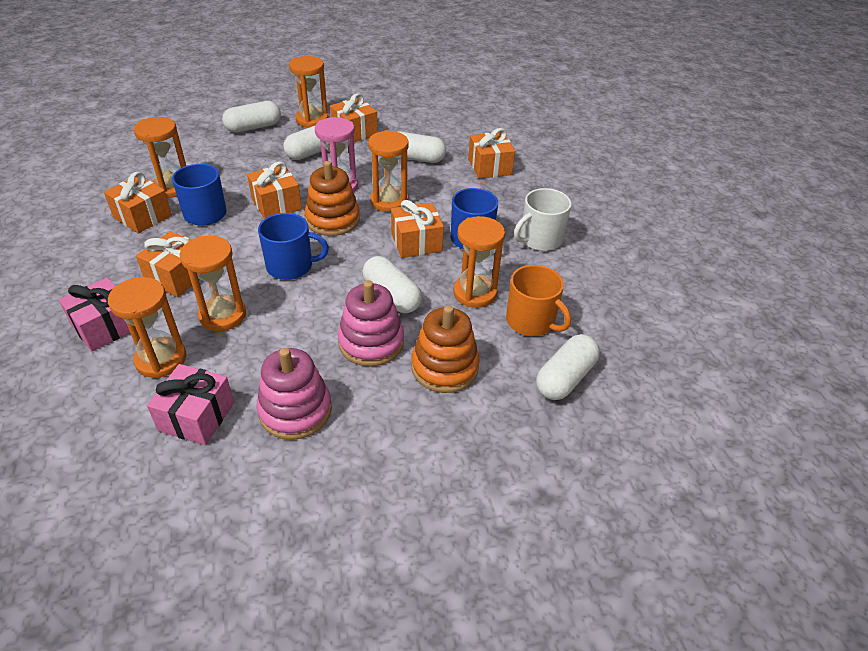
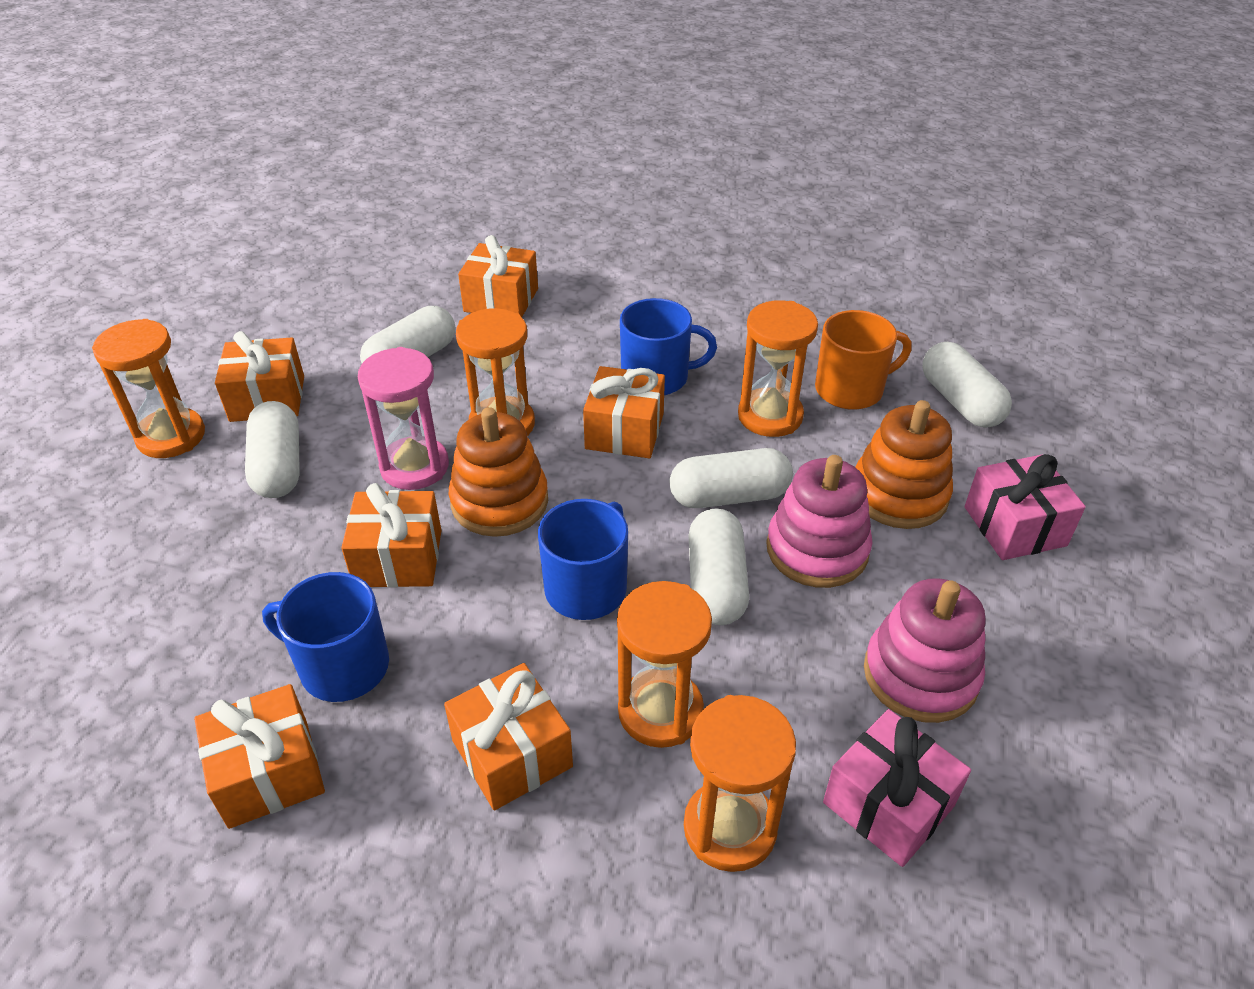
camera: 60 degrees left, 0 degrees up
(106, 327) = (593, 904): pink gift -> pink gift (1015, 526)
(172, 187) = (206, 700): orange hourglass -> none
(253, 127) = (109, 521): white capsule -> white capsule (716, 583)
(540, 239) = (697, 321): white mug -> none

